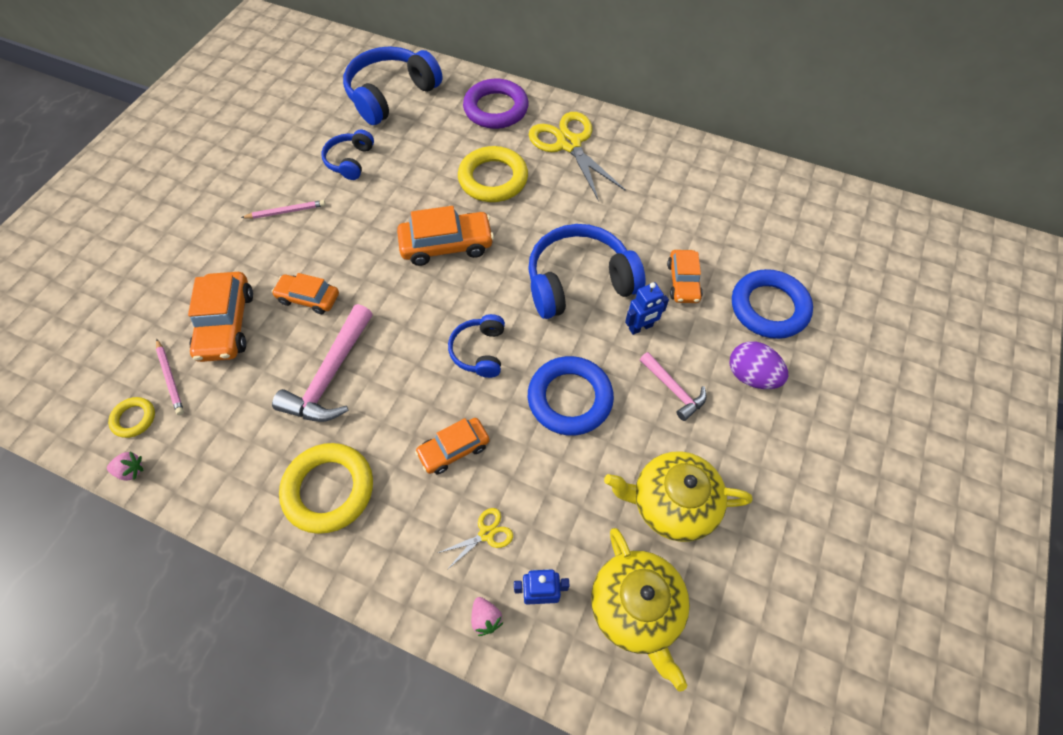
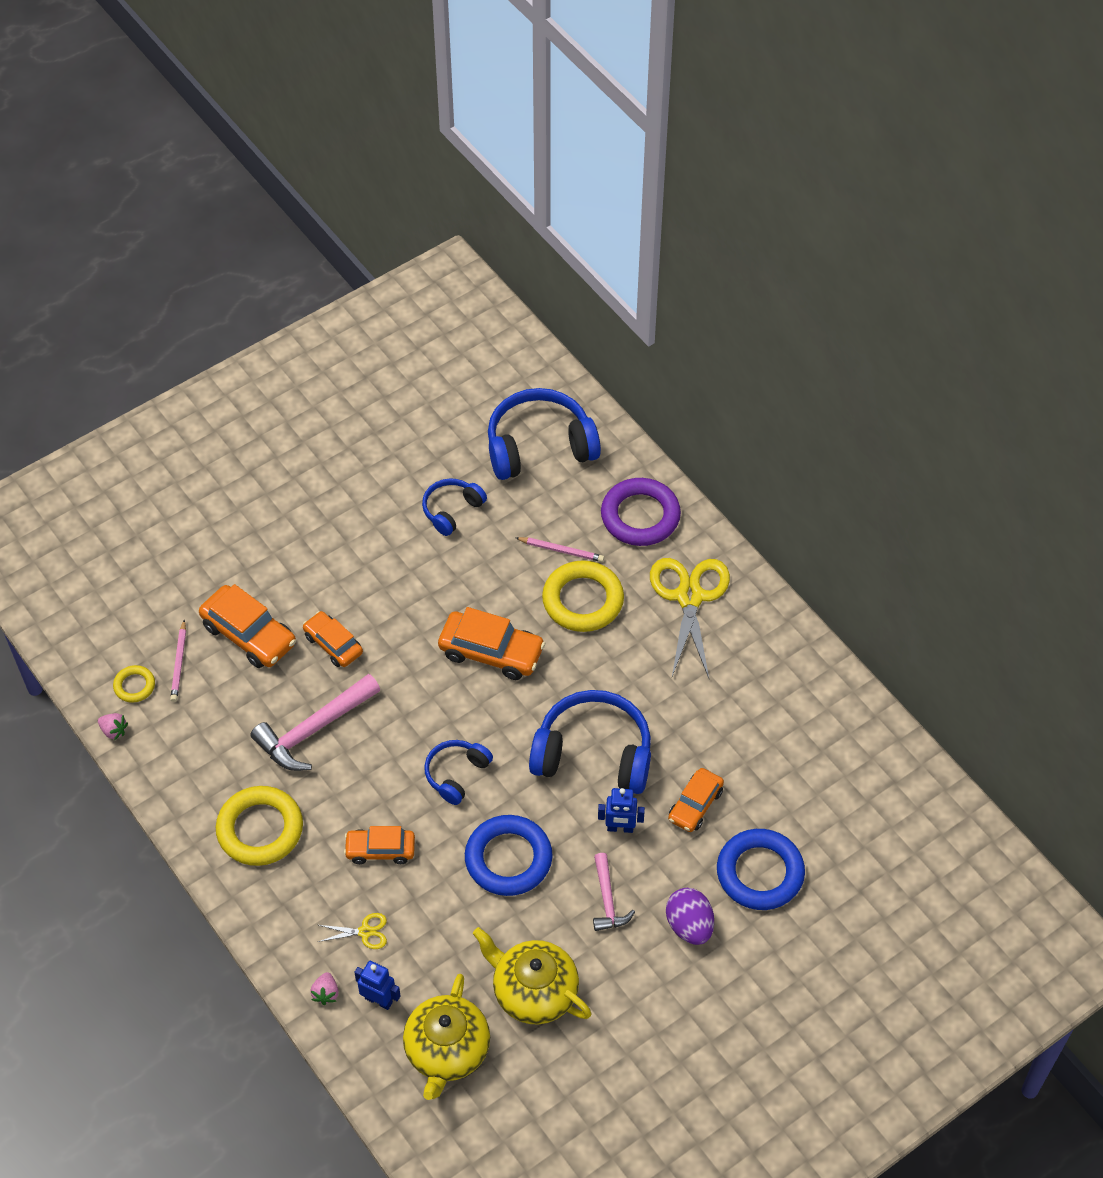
camera: 30 degrees right, 5 degrees down
(227, 324) = (249, 634): orange car -> orange car turned 75 degrees counterclockwise
(286, 211) = (359, 540): pink pencil -> pink pencil (561, 550)

